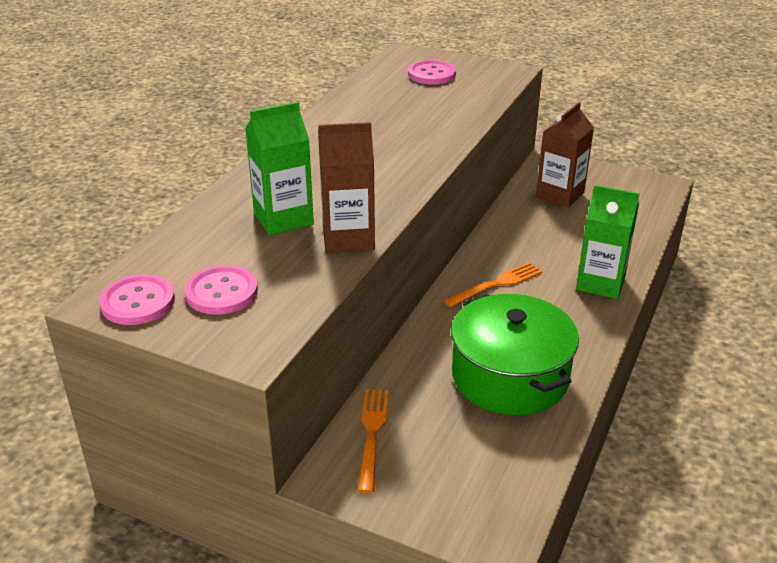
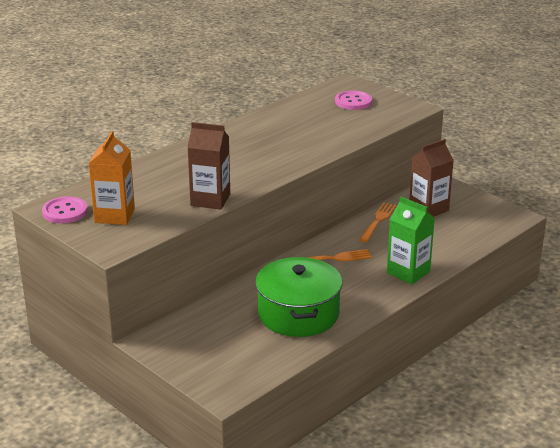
camera: 20 degrees right, 5 degrees down
(221, 292) = (114, 215): pink button -> orange carton
(283, 219) = (179, 181): green carton -> none
(372, 434) = (188, 326): orange fork -> orange fork (378, 221)

